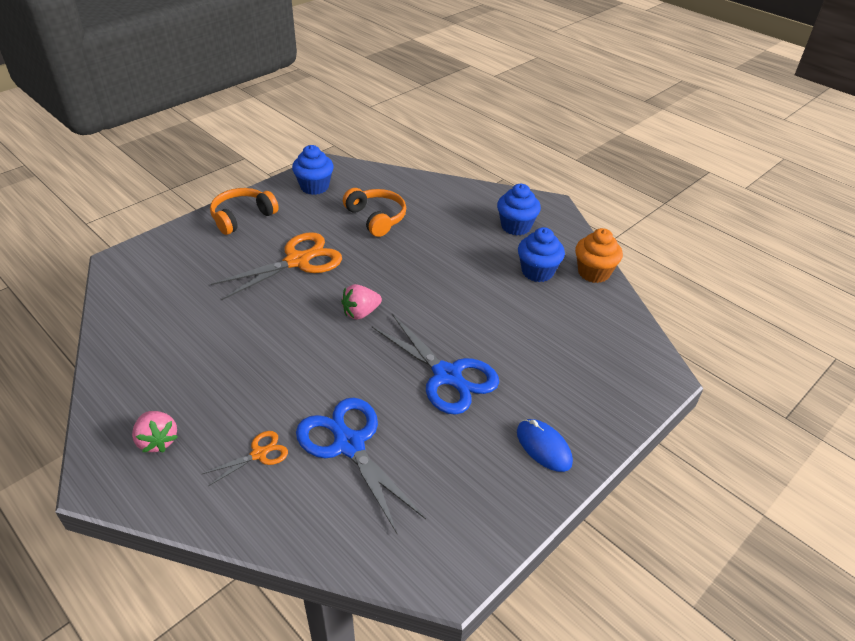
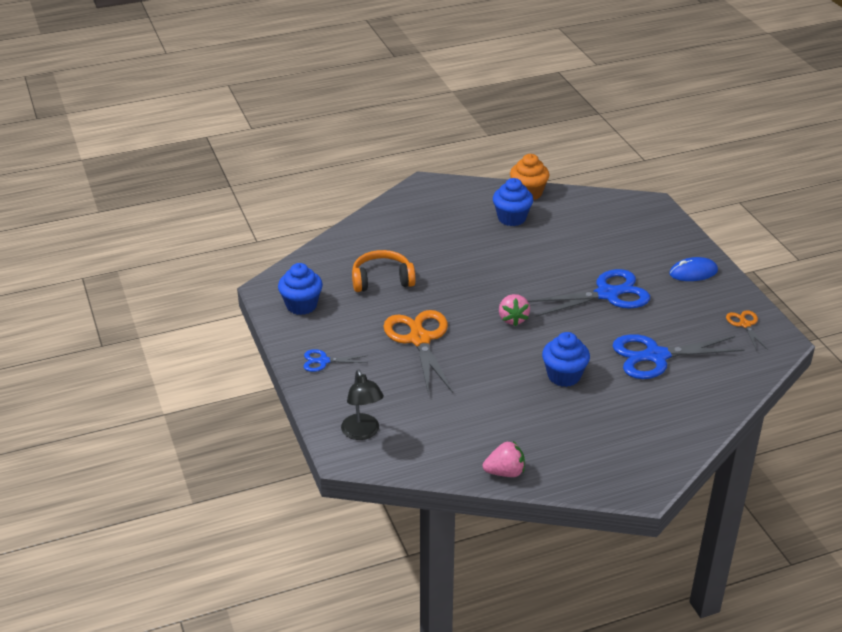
camera: 65 degrees left, 5 degrees down
(150, 262) = (362, 433): none -> black lamp
(157, 441) = (611, 453): pink strawberry -> pink strawberry (505, 472)
(242, 217) = (323, 361): orange headphones -> blue scissors
(259, 454) = (647, 401): orange scissors -> orange scissors (745, 324)
(516, 226) = (445, 210): blue cupcake -> blue cupcake (564, 376)

